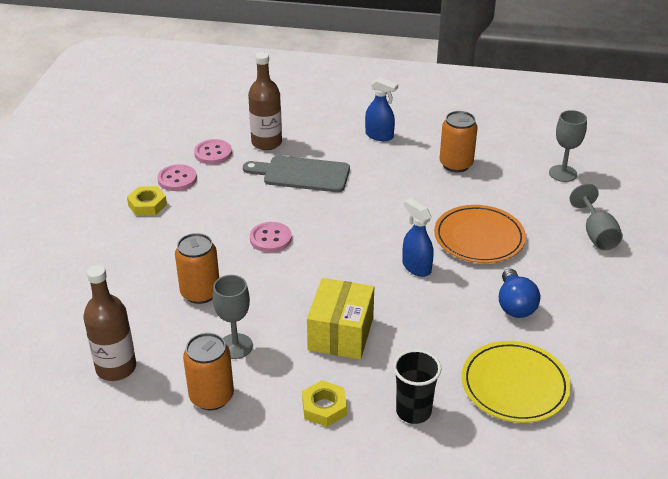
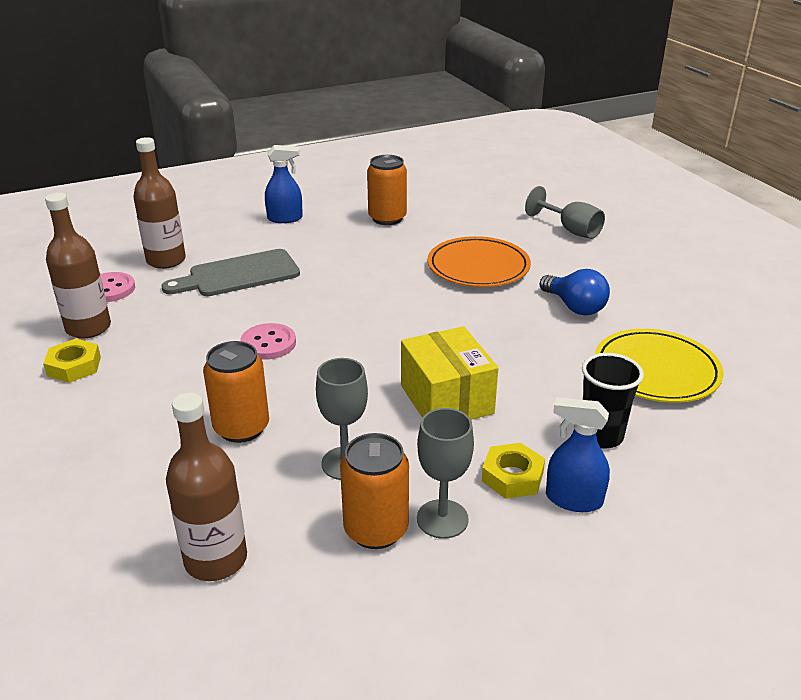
camera: 35 degrees left, 5 degrees down
(177, 179) = (88, 328): pink button -> brown bottle
(416, 267) = (450, 311): blue spray bottle -> blue spray bottle (573, 499)
(563, 173) = (488, 196): grey goblet -> grey goblet (442, 519)

